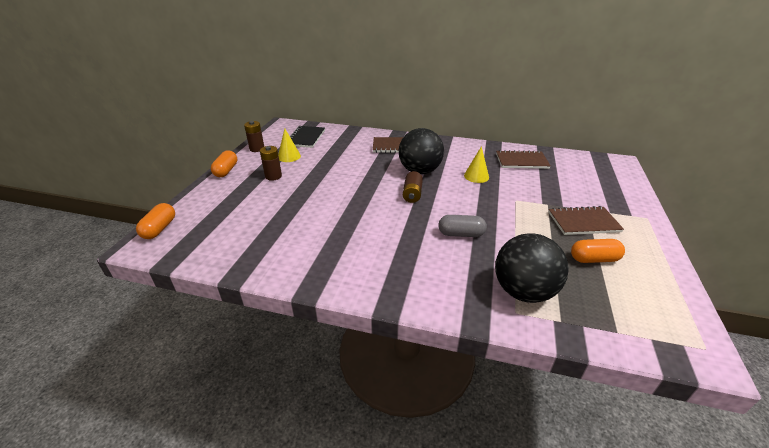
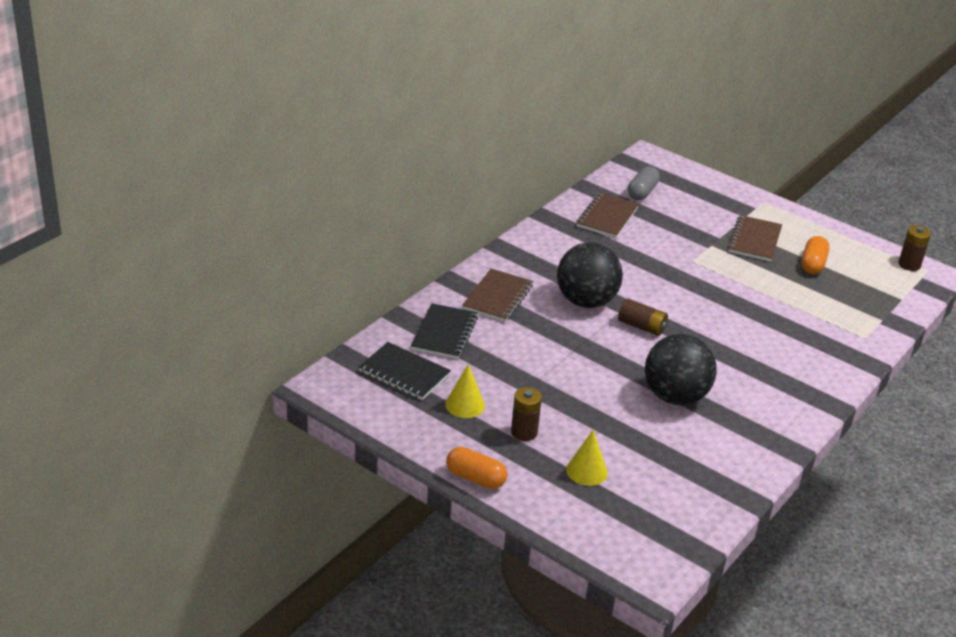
camera: 70 degrees left, 0 degrees up
(159, 229) = (619, 559): orange capsule -> none
(257, 149) = (411, 433): brown battery -> brown battery (909, 264)
(348, 140) = (444, 333): none -> black notebook
(461, 234) = (740, 322): grey capsule -> grey capsule (642, 192)
(476, 176) = (625, 264): yellow cone -> yellow cone (587, 471)
(523, 291) = (841, 322): black ball -> black ball (675, 396)

